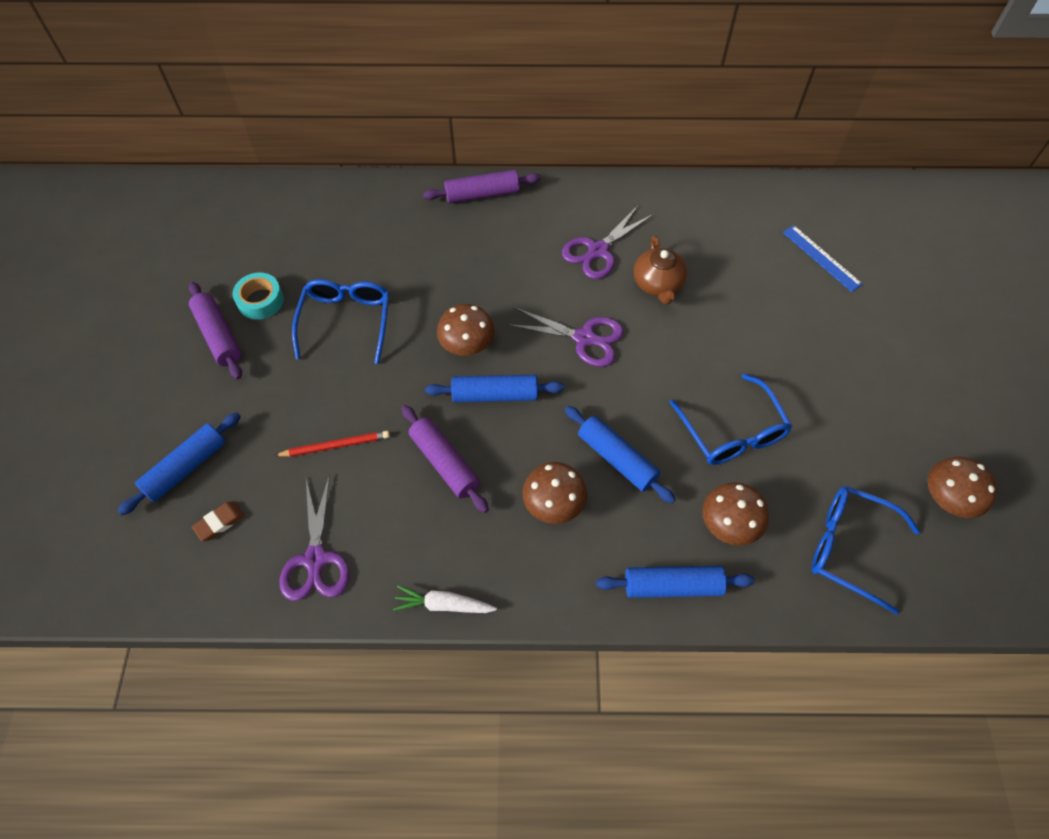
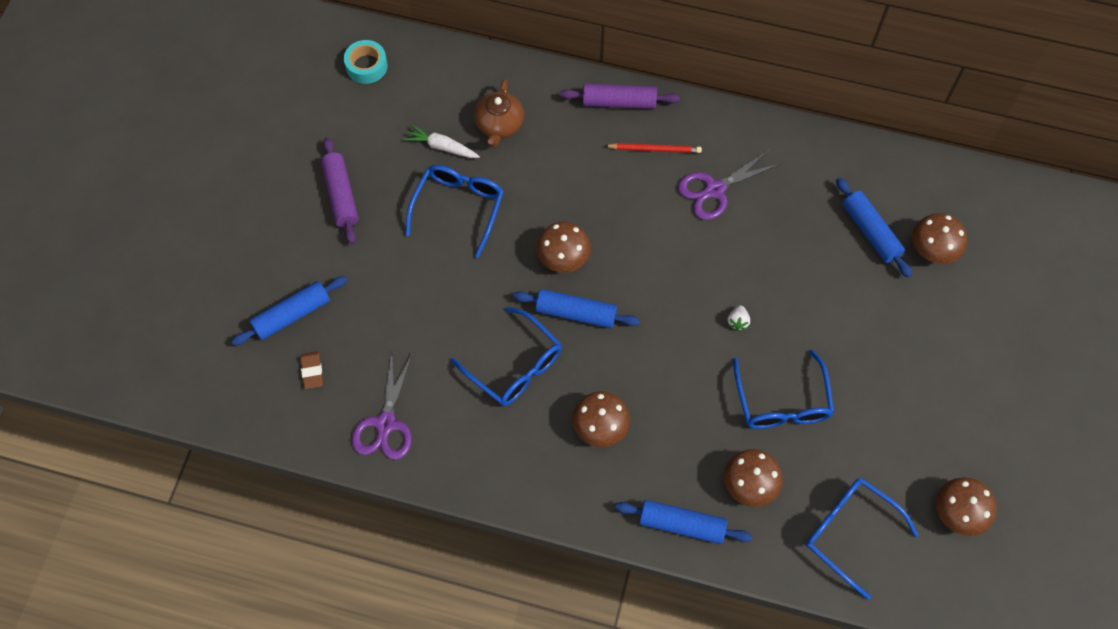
camera: 15 degrees right, 5 degrees up
(220, 522) = (312, 371): brown eraser -> brown eraser turned 75 degrees counterclockwise
(260, 301) = (385, 168): turquoise tape -> turquoise tape (366, 66)
(336, 445) = (423, 326): red pencil -> red pencil (655, 149)
(444, 463) = (514, 366): purple rolling pin -> blue glasses
(444, 604) = (483, 490): white carrot -> white carrot (442, 147)
(584, 338) = (674, 277): purple scissors -> none
(617, 458) = (668, 400): blue rolling pin -> blue rolling pin (870, 232)
(658, 284) = (761, 239): brown teapot -> brown teapot (499, 125)
(661, 365) = (737, 321): none -> white strawberry
(821, 258) = (933, 249): blue ruler -> brown mushroom

